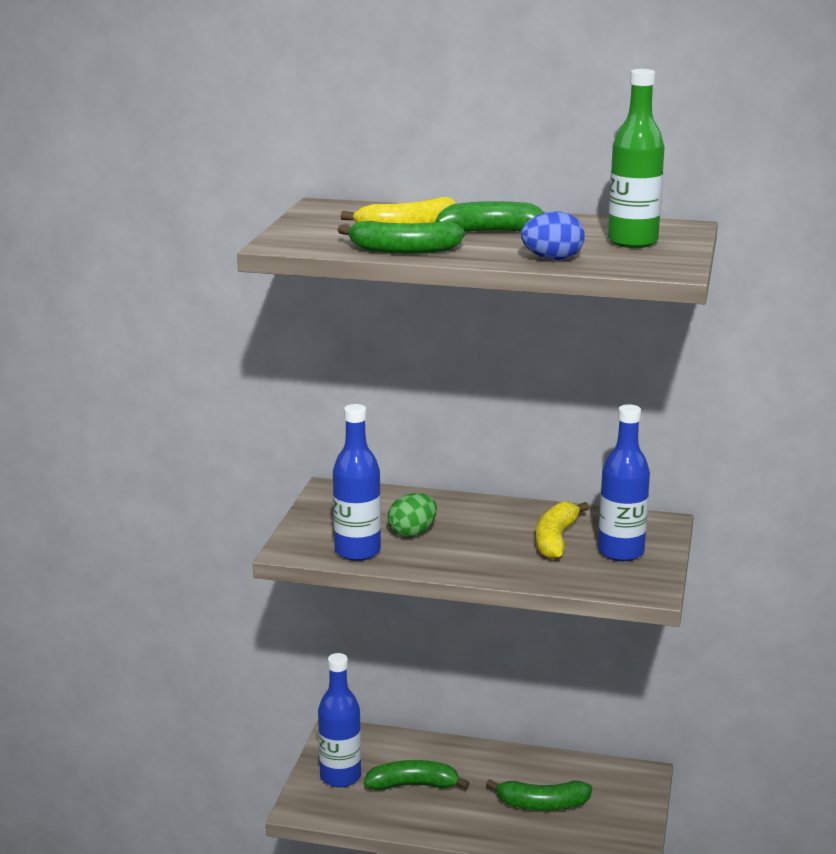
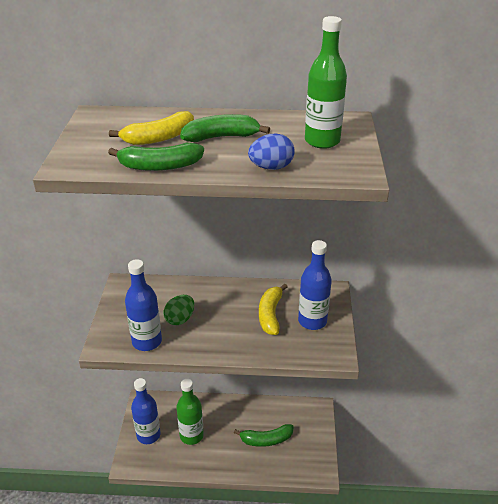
camera: 10 degrees left, 15 degrees up
(413, 785) = (191, 435): green banana -> green bottle

